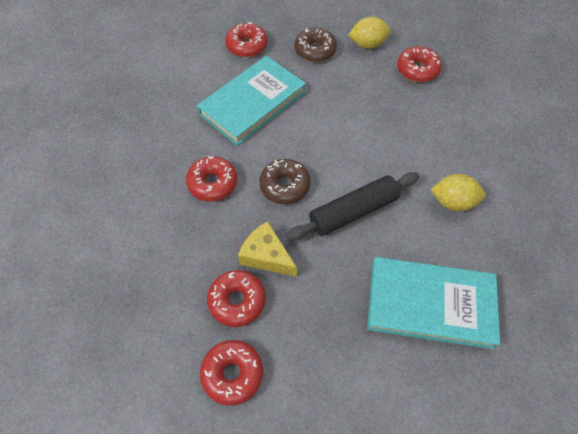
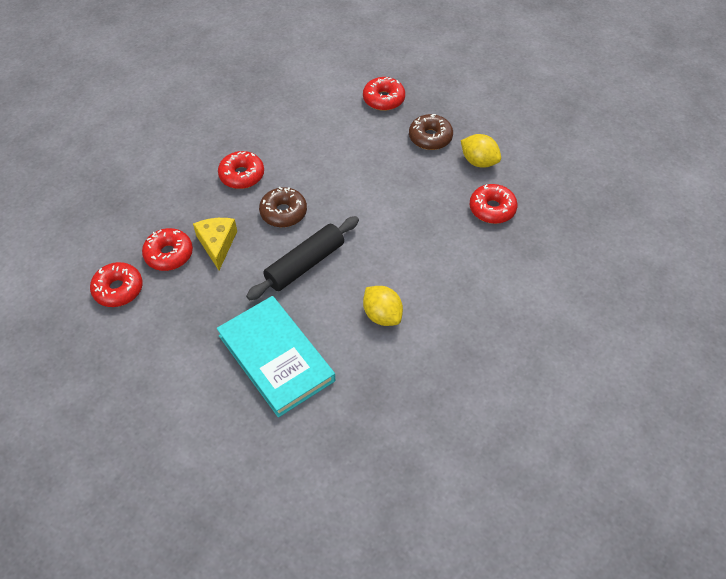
camera: 45 degrees right, 5 degrees down
(252, 103) = (334, 143): turquoise book -> none
(353, 212) = (305, 264): black rolling pin -> black rolling pin turned 60 degrees counterclockwise

